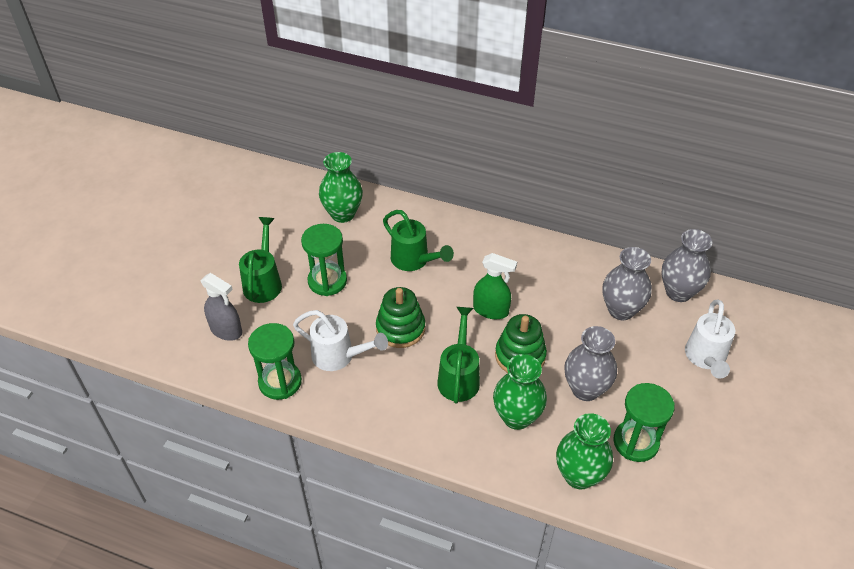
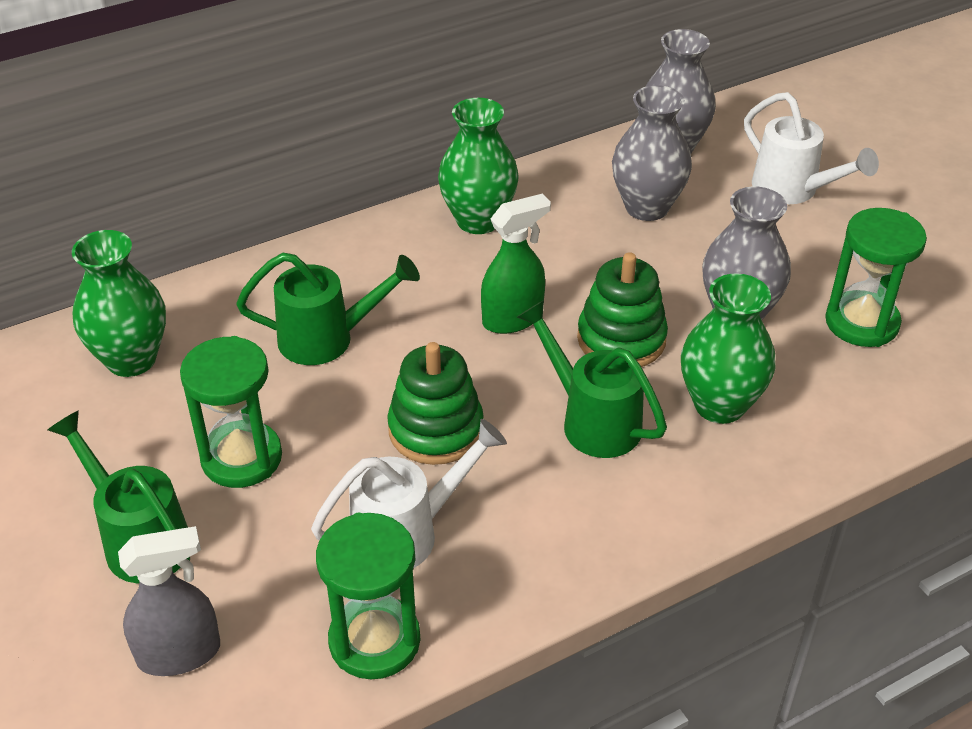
camera: 50 degrees left, 5 degrees down
(579, 475) = (868, 404): green vase -> green vase (478, 220)

